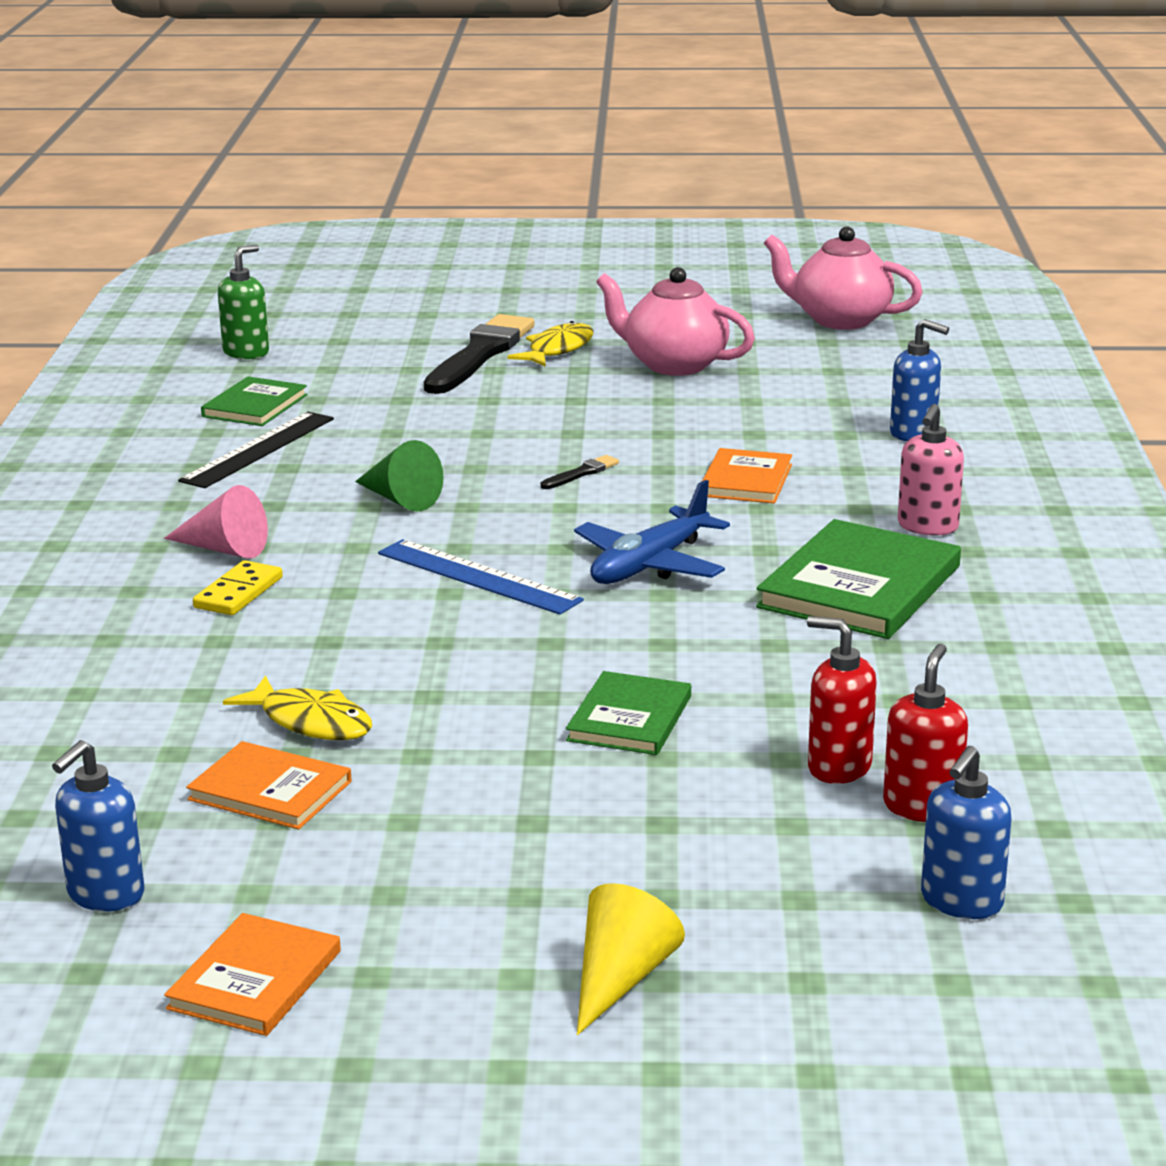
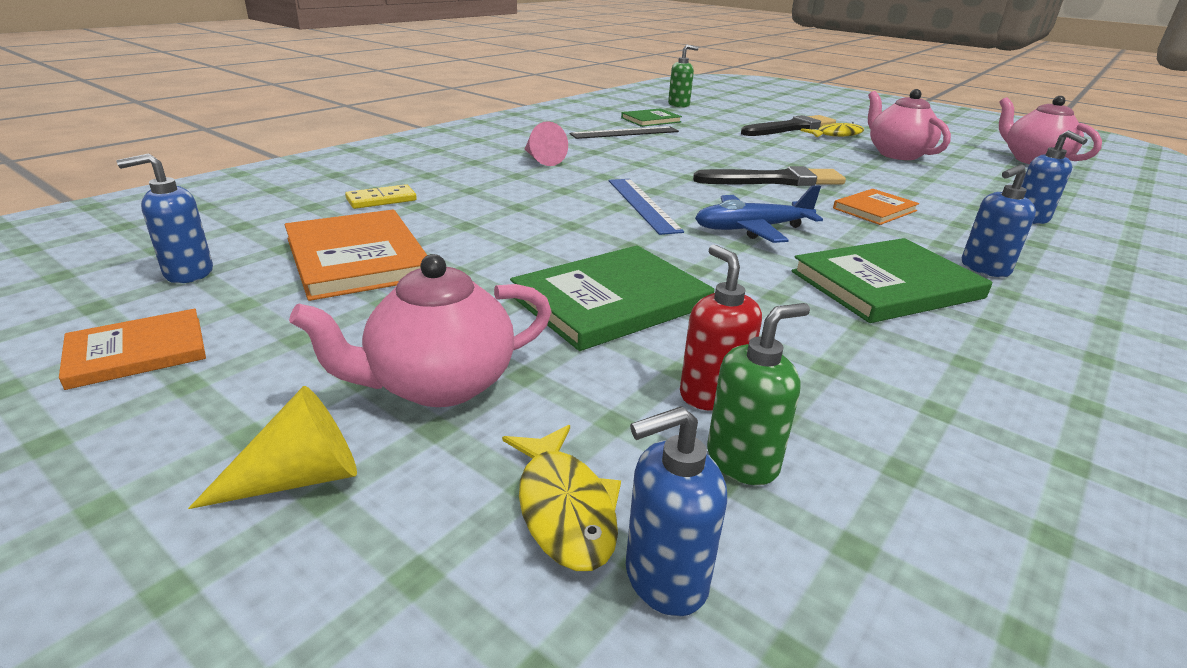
camera: 35 degrees right, 5 degrees up
(238, 593) = (515, 176): yellow domino -> yellow domino (381, 200)
(270, 791) = (357, 258): orange book -> orange book, size x1.68
(310, 722) = (439, 236): yellow fish -> yellow fish (564, 508)
(400, 499) = (658, 165): green cone -> none
(581, 473) = (774, 180): black brush -> black brush, size x2.44
(603, 866) = (439, 384): none -> pink teapot
(629, 718) = (611, 301): green book -> green book, size x1.68
(922, 807) = (742, 461): red soap dispenser -> green soap dispenser
(927, 527) = (984, 268): pink soap dispenser -> blue soap dispenser

